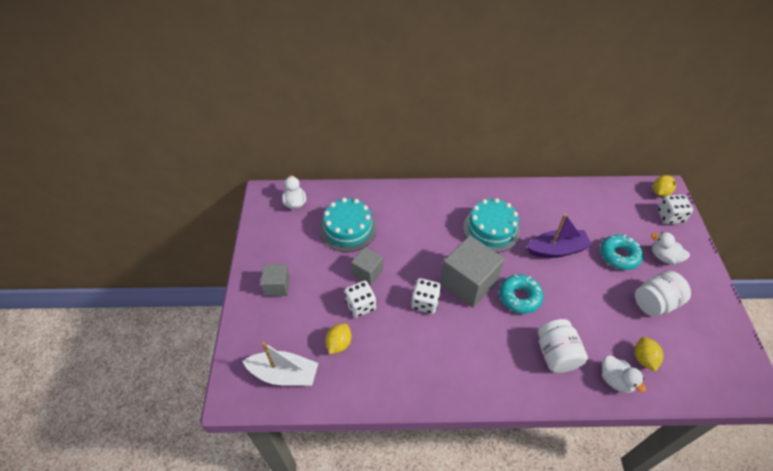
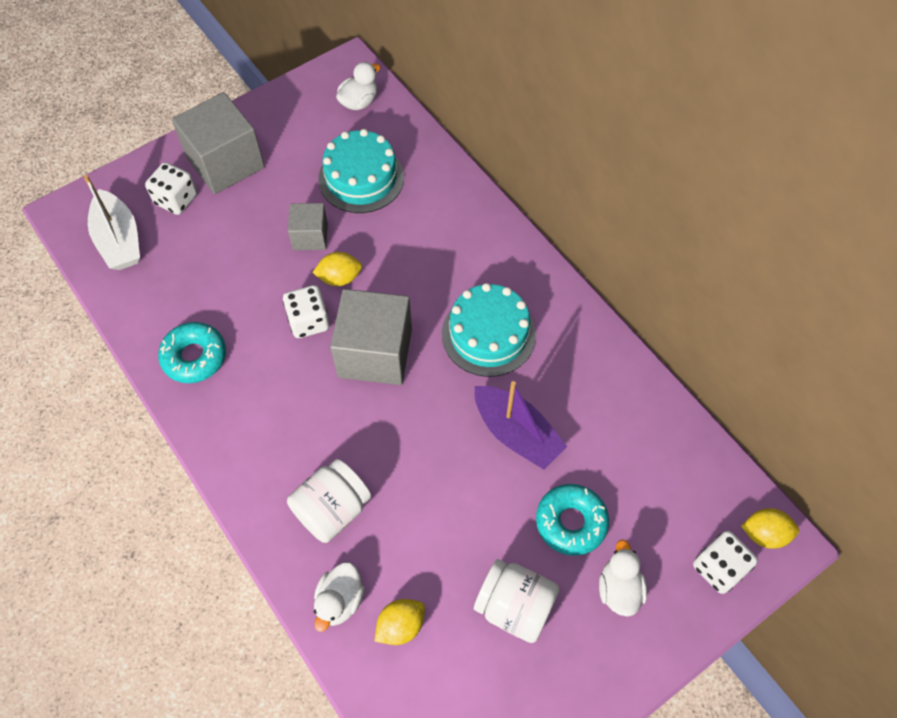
camera: 55 degrees right, 10 degrees up
(277, 286) = (225, 163): grey cube -> grey cube, size x1.82
(339, 344) = (190, 267): yellow lemon -> yellow lemon (339, 278)
(360, 305) = (256, 257): white dice -> white dice (176, 199)
(519, 297) = (395, 424): turquoise donut -> turquoise donut (194, 357)

